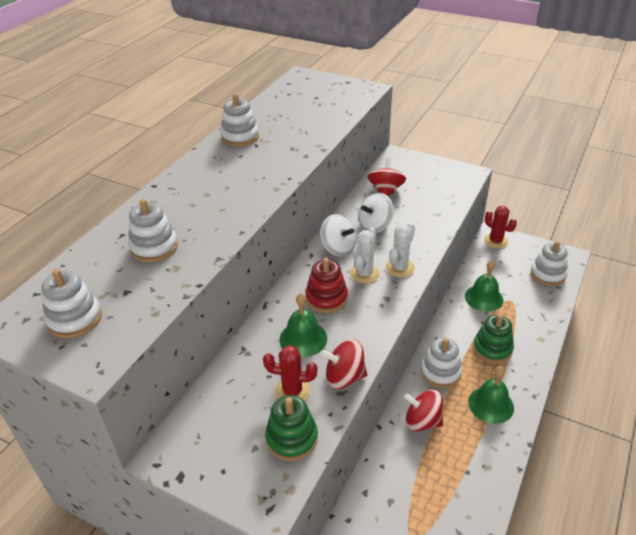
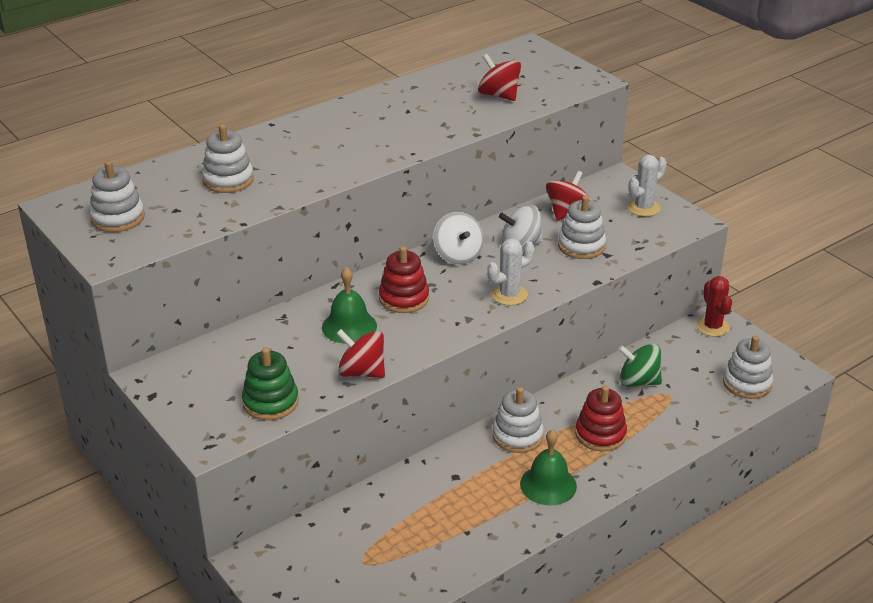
camera: 25 degrees right, 5 degrees down
(240, 137) = (398, 98): white stacking toy -> white stacking toy (581, 246)
(292, 391) = (301, 366): red cactus -> none
(364, 274) = (465, 288): white cactus -> white cactus (643, 208)
(422, 421) = (457, 472): red spinning top -> red spinning top (499, 95)
(483, 298) = (638, 381): green bell -> green spinning top
(492, 348) = (600, 434): green stacking toy -> red stacking toy

